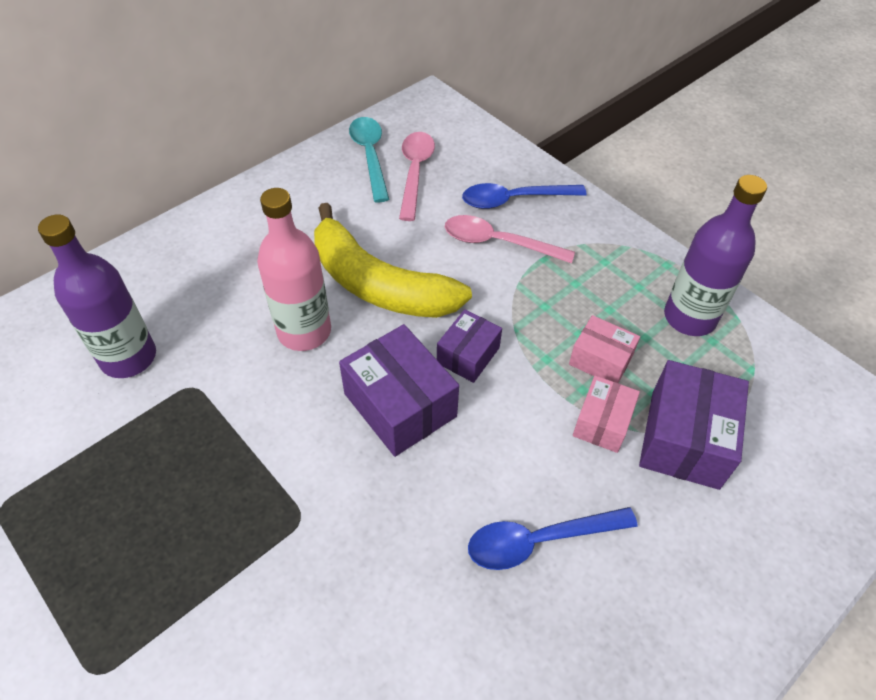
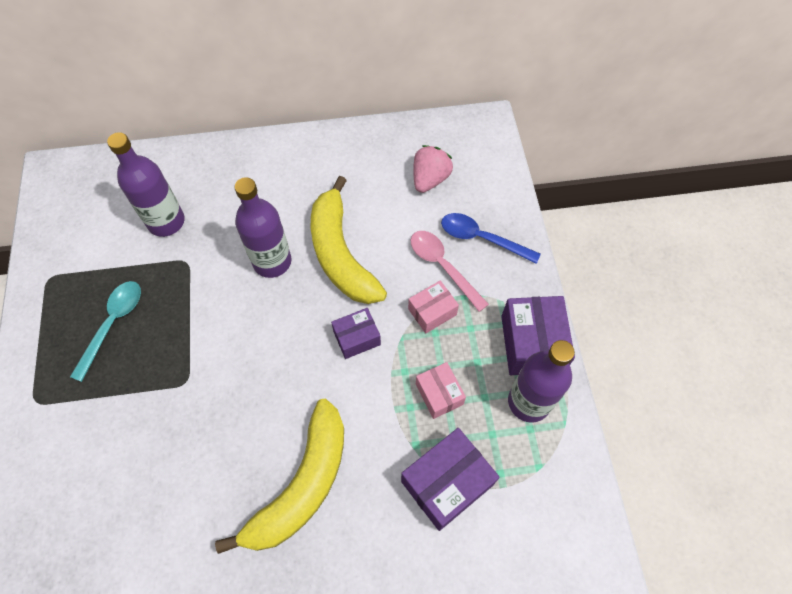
camera: 35 degrees right, 10 degrees up
(304, 331) = (272, 262): pink bottle -> purple bottle
(370, 156) = (409, 149): turquoise spoon -> turquoise spoon (113, 324)
(400, 405) = (290, 346): purple box -> purple box (532, 343)
(415, 172) = (430, 179): pink spoon -> pink strawberry
(538, 541) = (302, 485): blue spoon -> yellow banana
(602, 422) = (403, 437): pink box -> pink box (432, 312)

